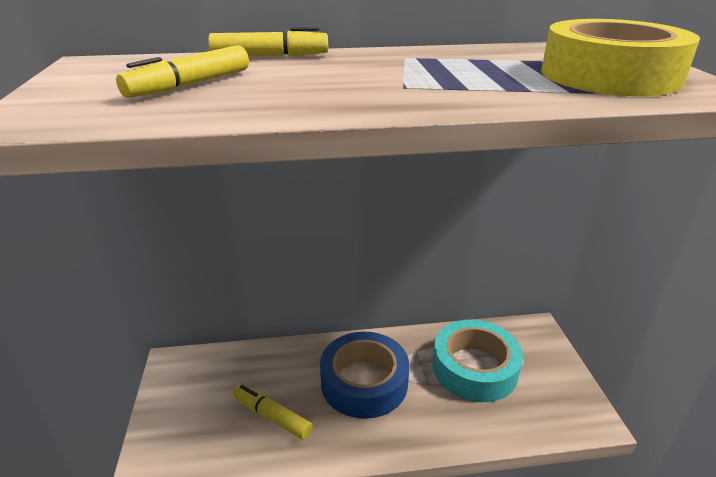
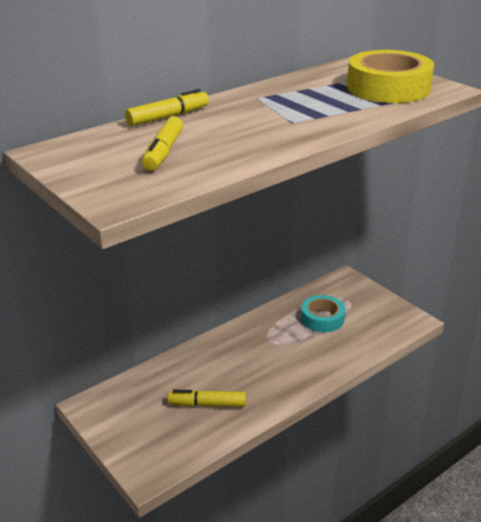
camera: 30 degrees left, 0 degrees up
(364, 382) = (254, 357): blue tape -> none
(474, 368) = (322, 318): turquoise tape -> turquoise tape, size x0.64

